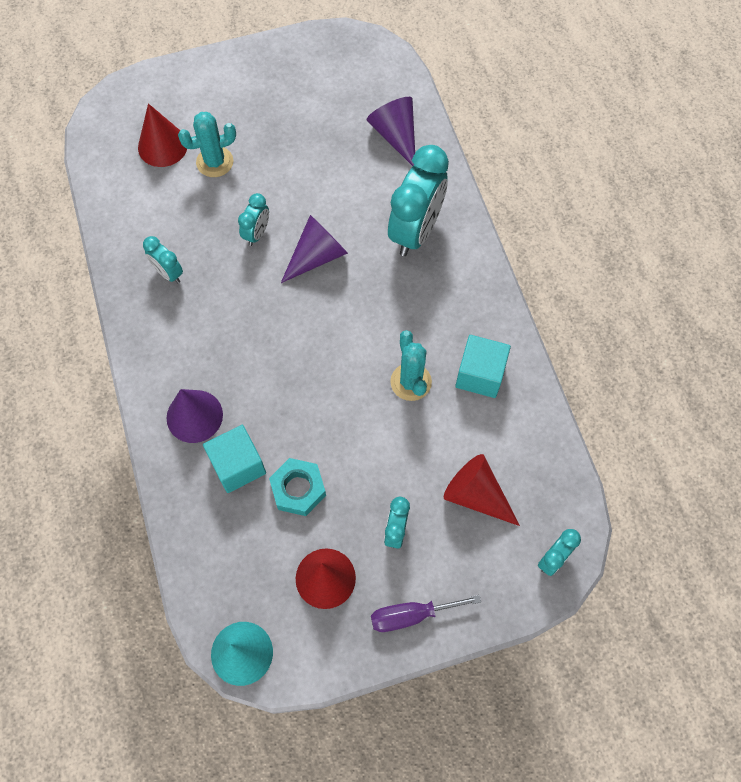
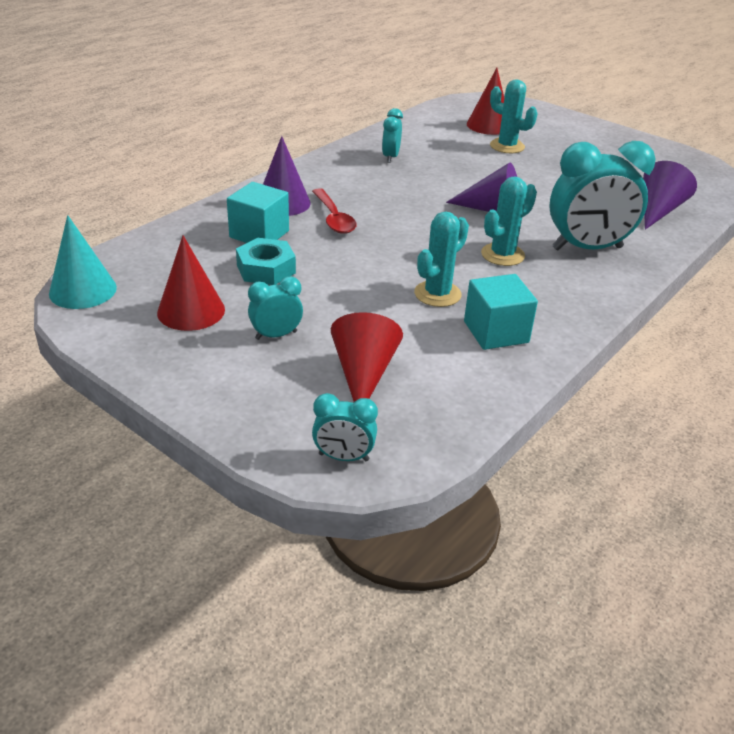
camera: 55 degrees right, 30 degrees down
(249, 389) = (334, 218): none -> red spoon
(257, 233) = (474, 180): turquoise clock -> none
(387, 298) = (502, 255): none -> turquoise cactus
(411, 615) = (192, 375): purple screwdriver -> none

